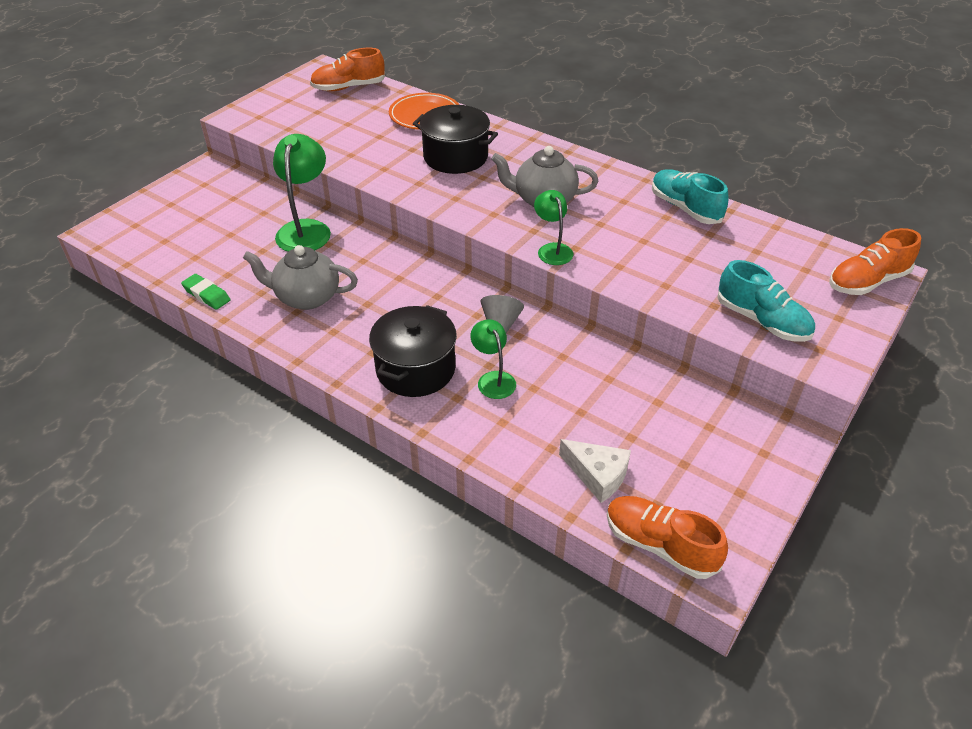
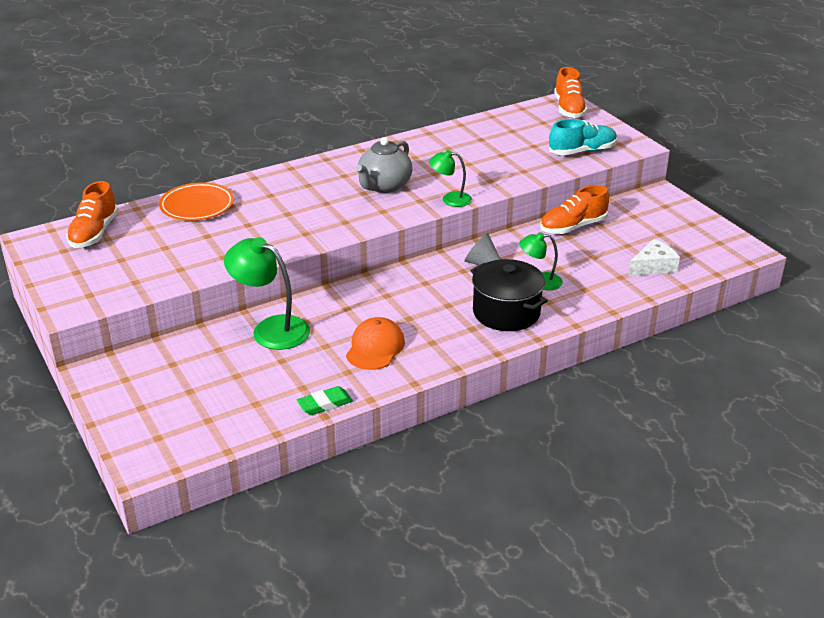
camera: 65 degrees left, 10 degrees down
(306, 297) = (375, 347): grey teapot -> orange cap
(455, 157) = (283, 207): black pot -> none
(660, 545) = (719, 262): orange shoe -> orange shoe (573, 227)
(685, 208) = (444, 138): turquoise shoe -> none

